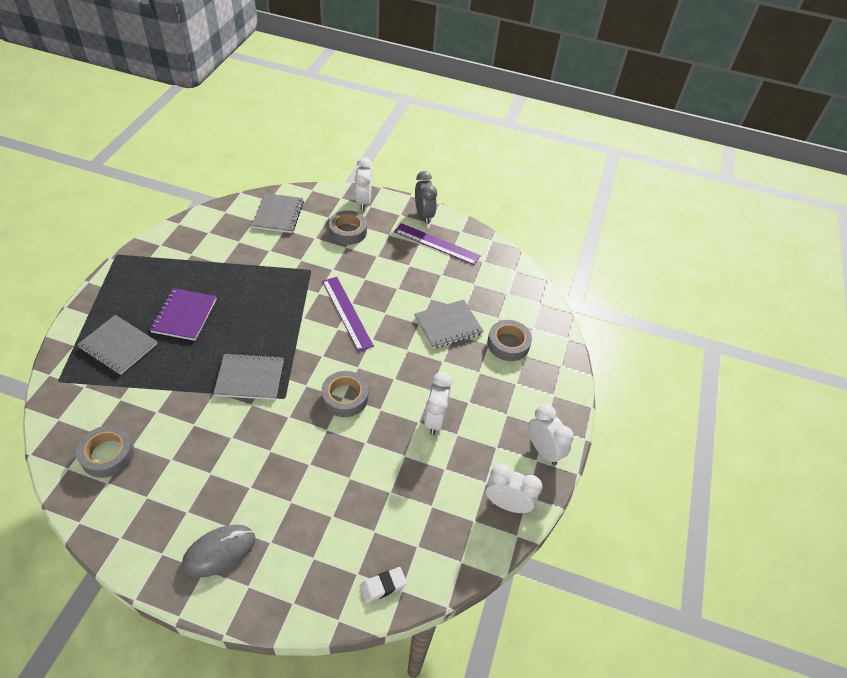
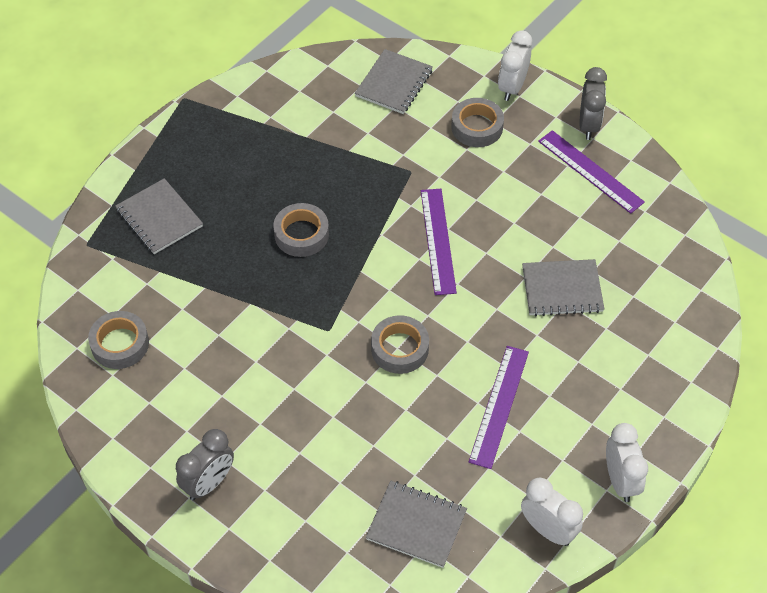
camera: 25 degrees right, 5 degrees up
(184, 315) = (242, 197): purple notebook -> none
(219, 551) = (209, 483): grey mouse -> grey clock
(249, 378) = (295, 295): grey notebook -> grey notebook (416, 525)
(383, 586) = (371, 573): white eraser -> none
(435, 420) = (499, 406): white clock -> purple ruler
(508, 344) = (632, 334): grey tape -> grey tape (301, 234)

